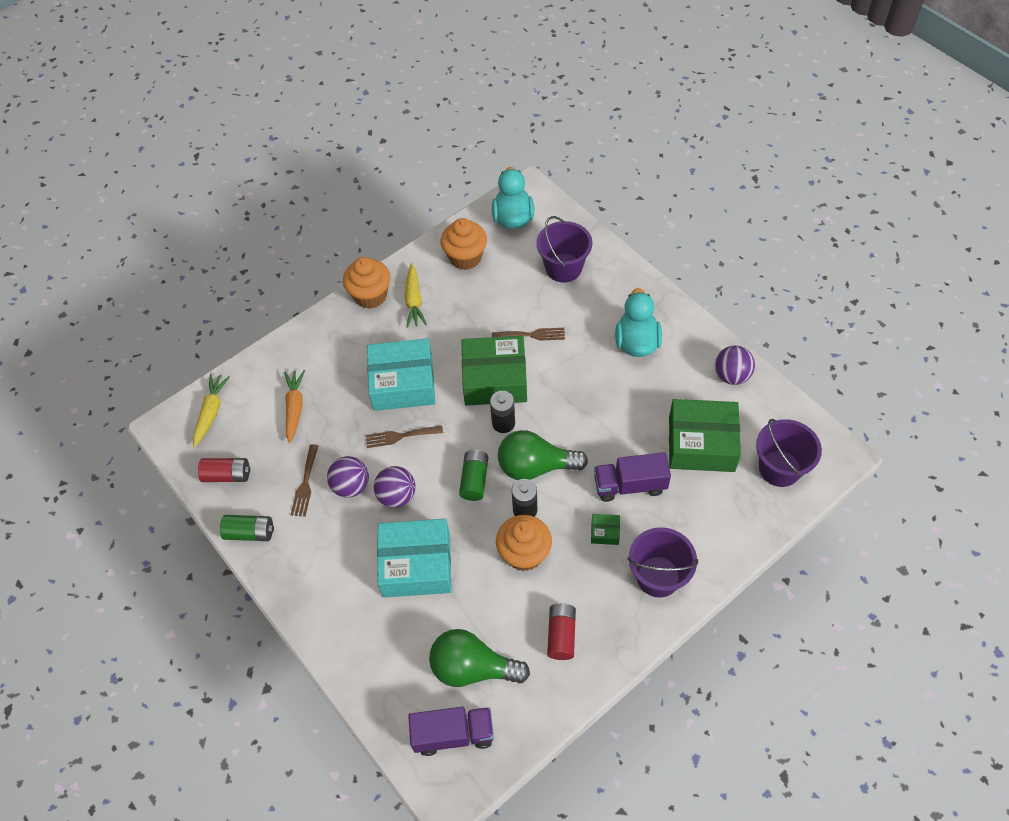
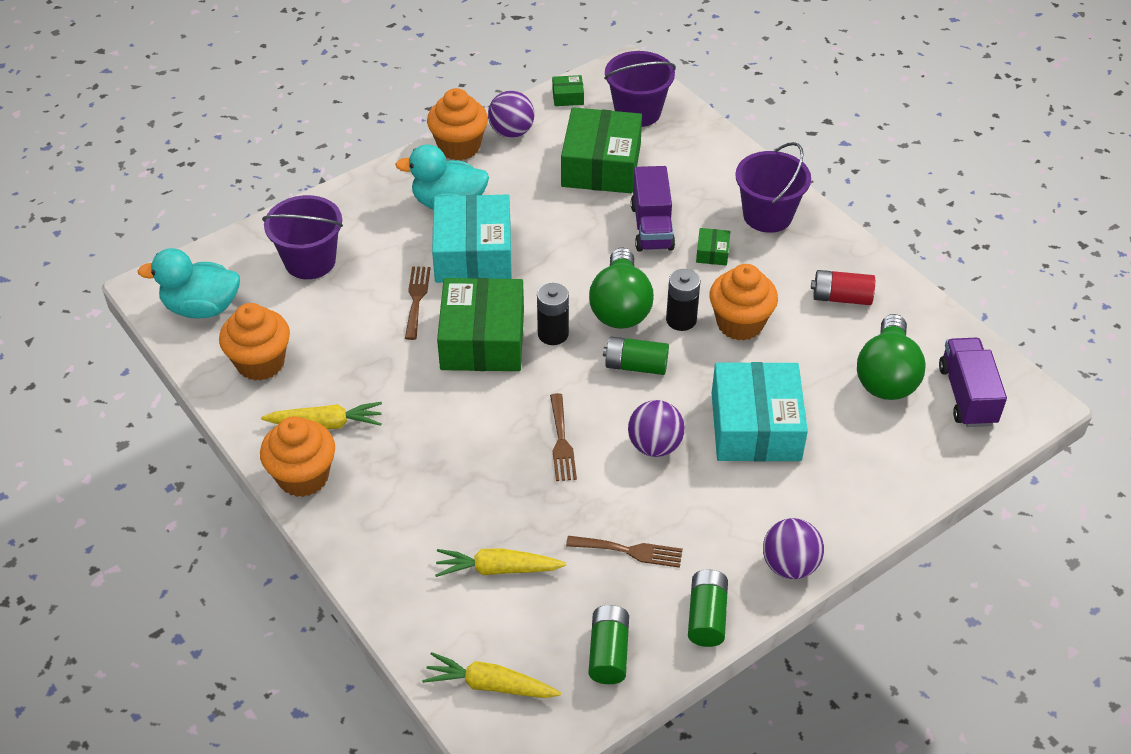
camera: 90 degrees left, 10 degrees down
(227, 475) = (608, 653): red battery -> green battery
(295, 408) = (497, 569): orange carrot -> yellow carrot
(351, 486) = (636, 497): purple ball -> purple ball (789, 565)
(403, 383) = (473, 438): turquoise box -> turquoise box (473, 253)
(705, 341) = (459, 147): none -> orange cupcake
(788, 413) = (568, 97): none -> green box

